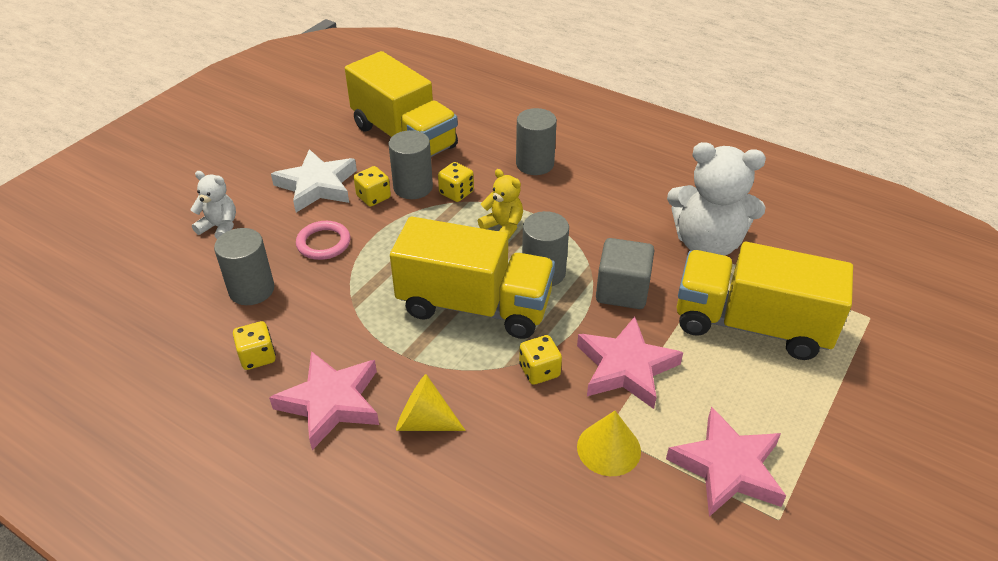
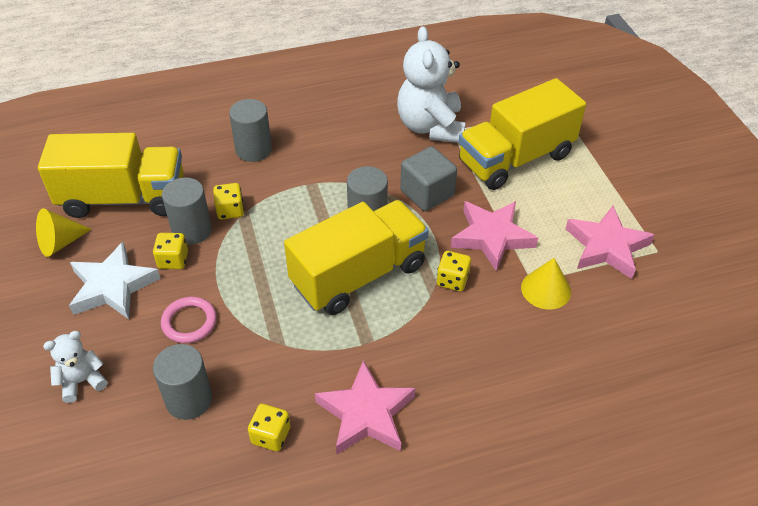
camera: 50 degrees left, 5 degrees up
(424, 421) = (436, 369): yellow cone -> yellow cone (60, 243)
(503, 227) = (298, 209): yellow teddy bear -> none
(707, 244) = (430, 127): white teddy bear -> white teddy bear turned 120 degrees clockwise

